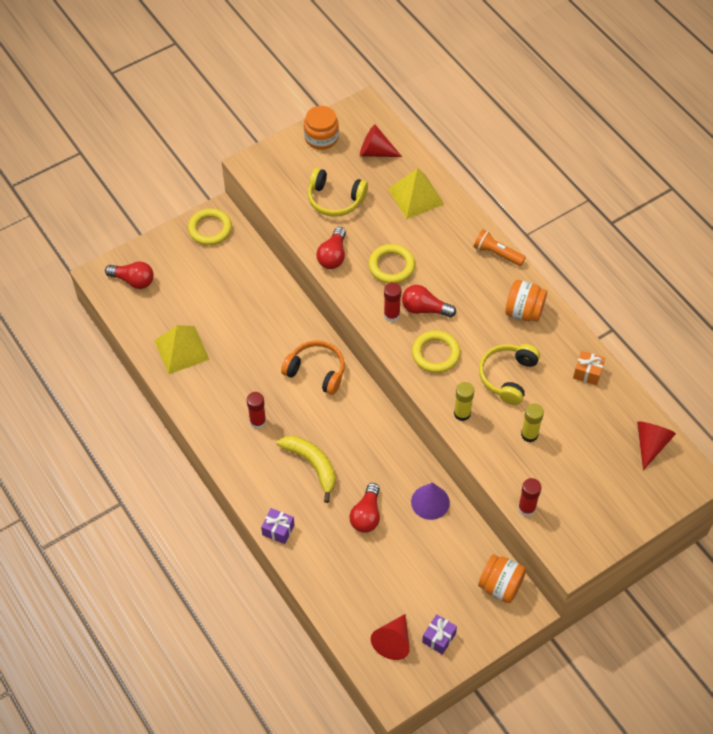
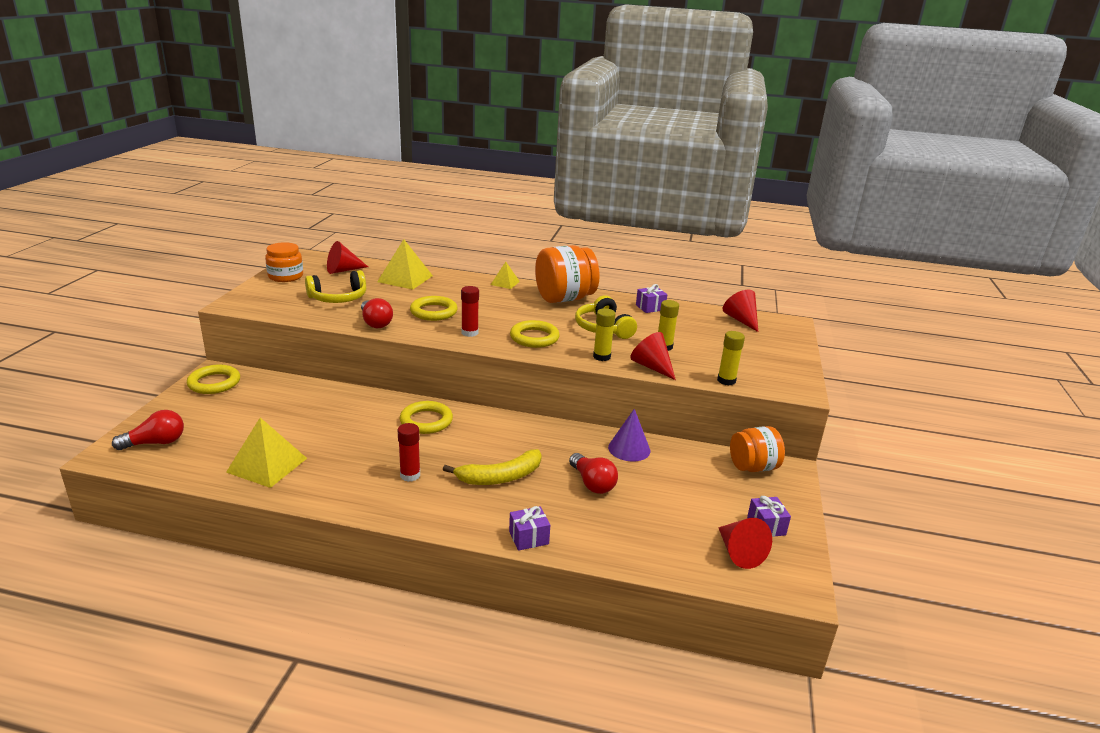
camera: 45 degrees left, 30 degrees down
(312, 465) = (500, 477): yellow banana -> yellow banana turned 150 degrees clockwise
(316, 371) = (426, 421): orange headphones -> yellow ring
(424, 309) = (491, 321): red light bulb -> none
(487, 452) = (652, 367): none -> red cone
(497, 254) = (505, 283): orange flashlight -> yellow pyramid
(524, 311) = (564, 298): orange jar -> orange jar, size x1.55
(526, 508) = (726, 380): red glue stick -> yellow glue stick
(587, 373) = (650, 307): orange gift -> purple gift

